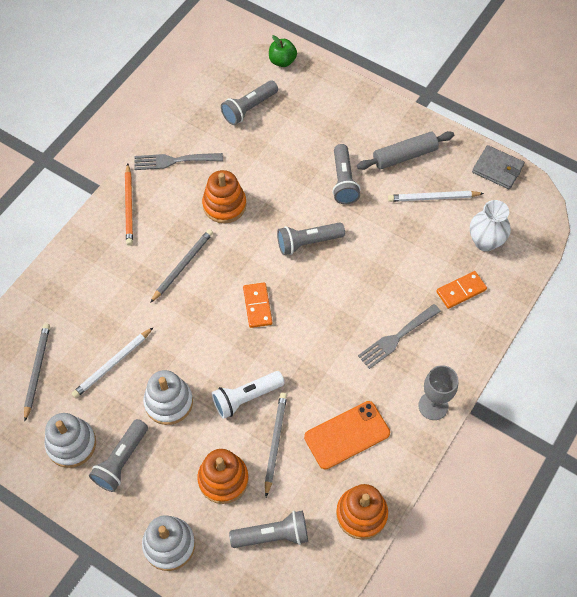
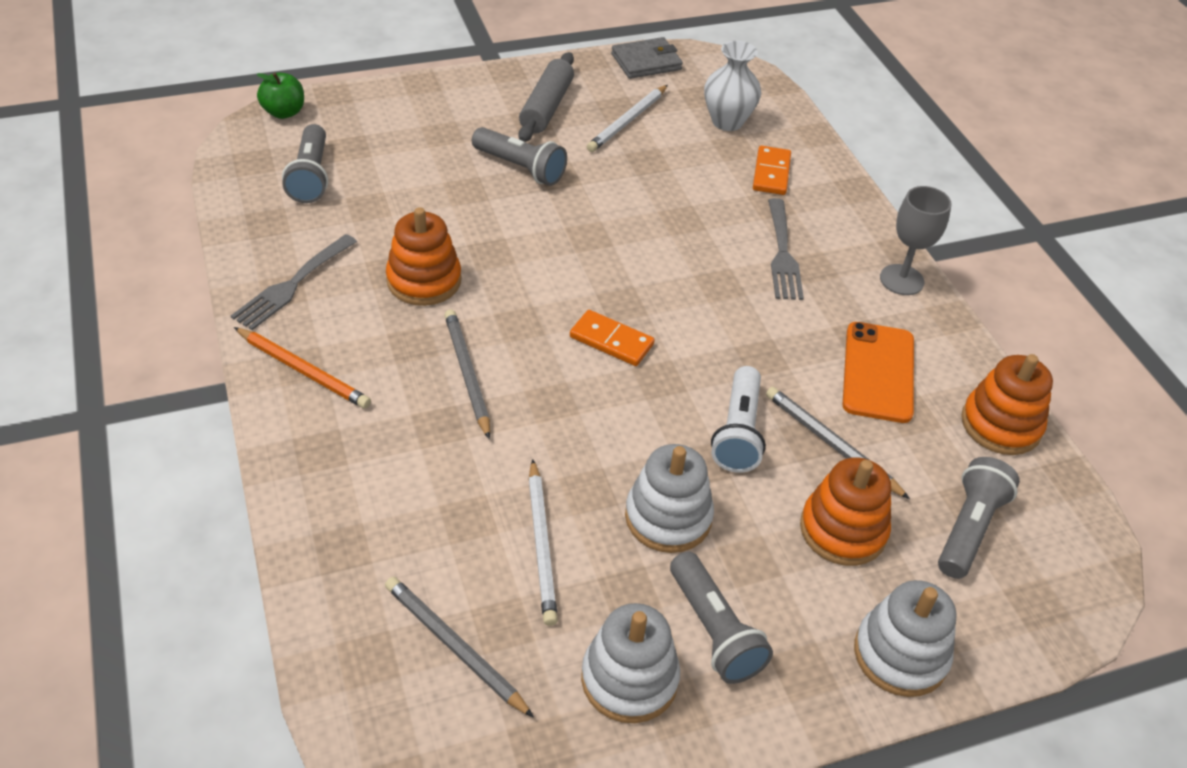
camera: 55 degrees left, 15 degrees down
(307, 242) = (570, 245): grey flashlight -> none

